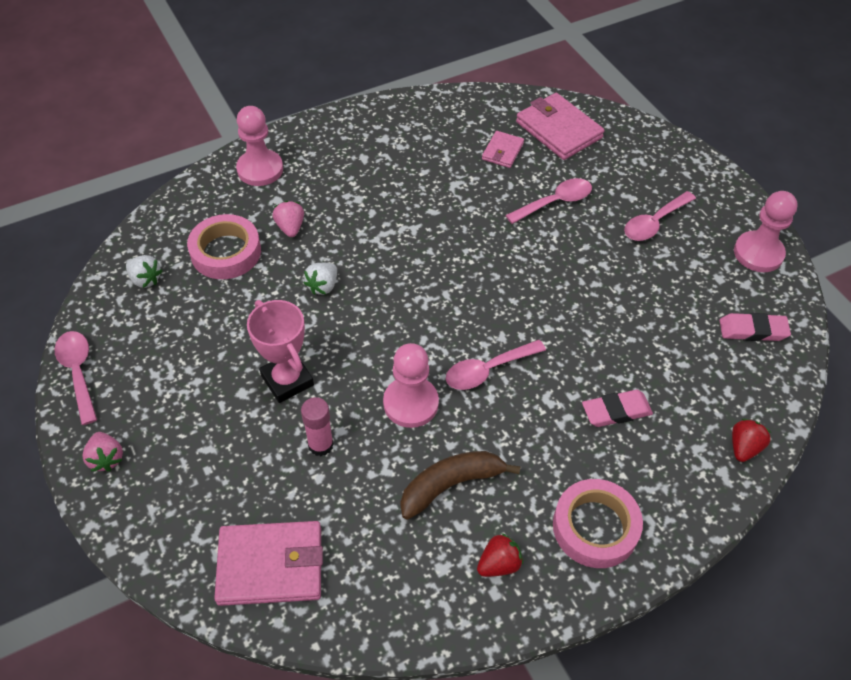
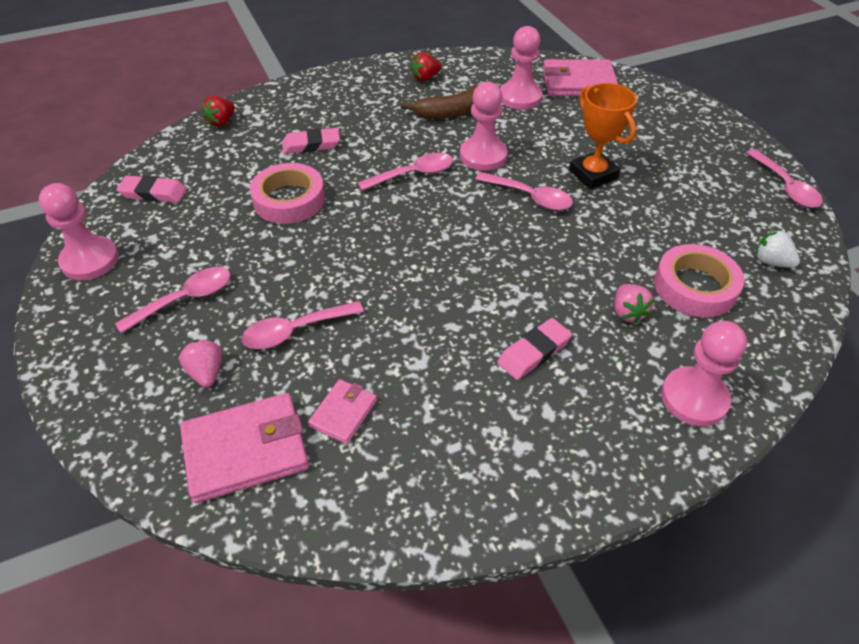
camera: 175 degrees left, 5 degrees down
(106, 458) = (723, 134): pink strawberry -> pink strawberry (207, 372)
(287, 380) = (593, 174): pink trophy -> orange trophy
(320, 445) = (555, 135): pink glue stick -> none
(323, 286) = (575, 247): white strawberry -> none
(360, 344) = (530, 197): none -> pink spoon
(360, 523) = (520, 97): none -> pink pawn
(370, 194) = (534, 352): none -> pink eraser
(558, 130) = (246, 450): pink wallet -> pink wallet turned 75 degrees counterclockwise
(595, 527) = (354, 90): pink tape -> pink tape (289, 200)

